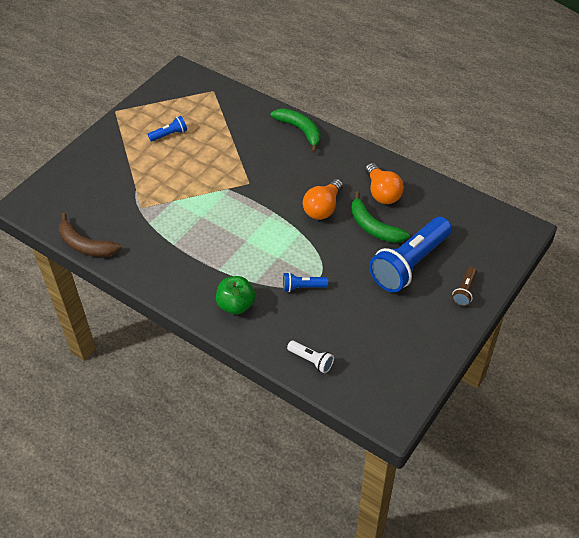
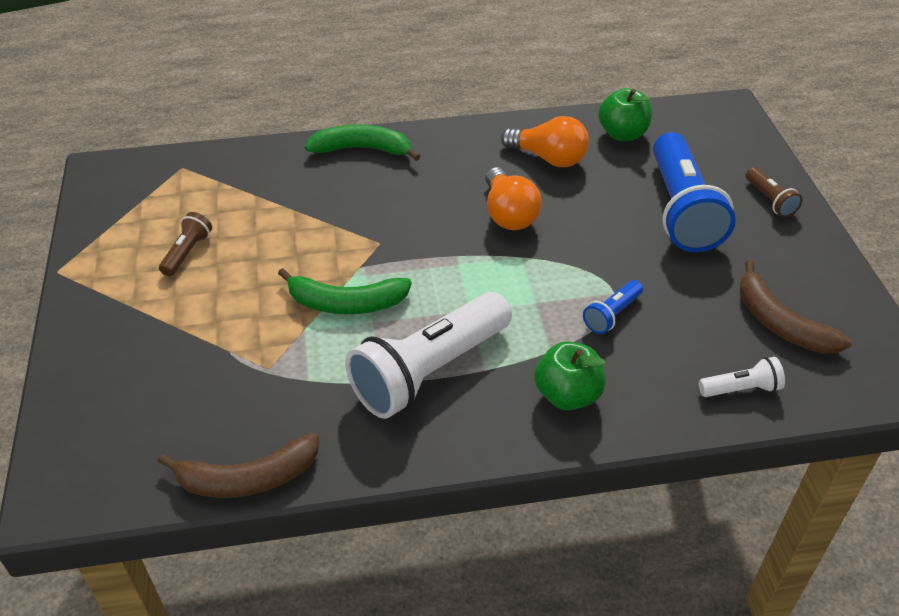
camera: 45 degrees left, 5 degrees down
(169, 134) = (187, 252): blue flashlight -> brown flashlight
(196, 253) = (429, 371): none -> white flashlight
(373, 227) = (591, 198): green banana -> green banana (346, 303)
(374, 349) = (780, 323): none -> brown banana
(440, 205) = (622, 134): none -> green apple

